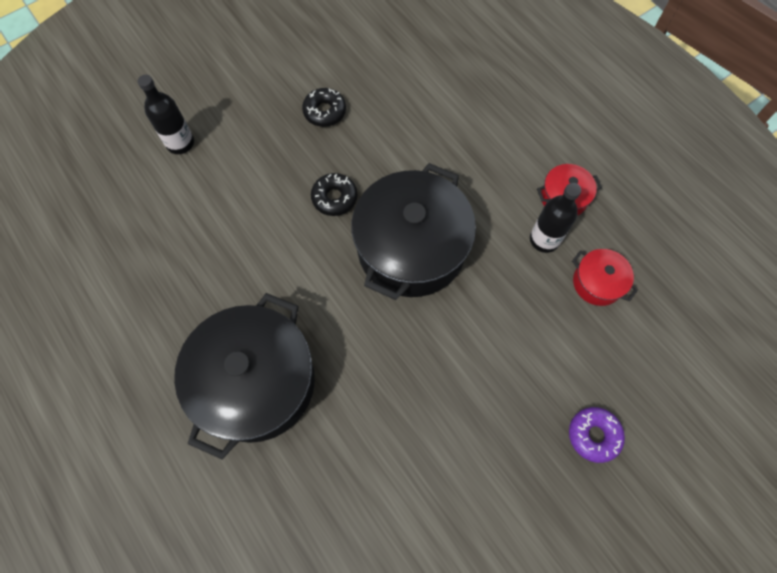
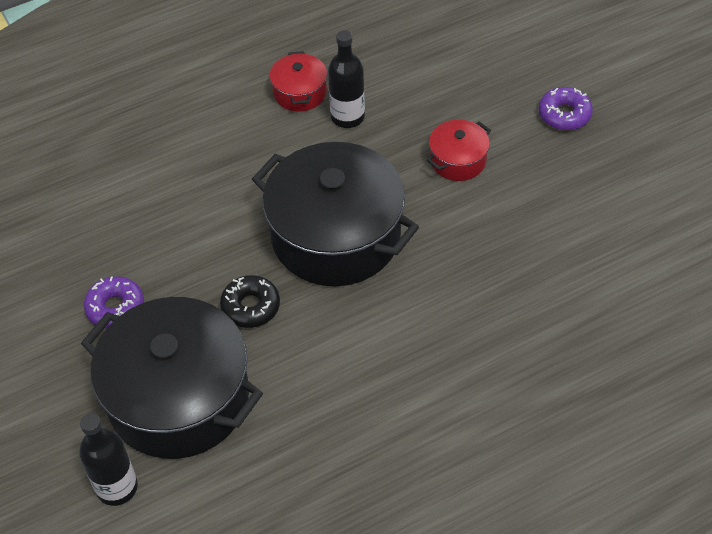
camera: 80 degrees left, 15 degrees down
(256, 382) = (484, 404): black pot -> black pot (179, 398)
(324, 111) = (115, 308): black donut -> purple donut
(597, 283) = (405, 83): red pot -> red pot (458, 160)

